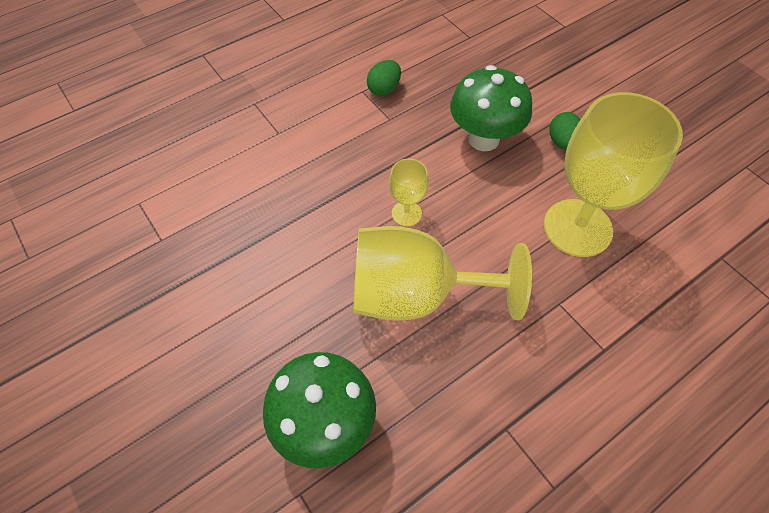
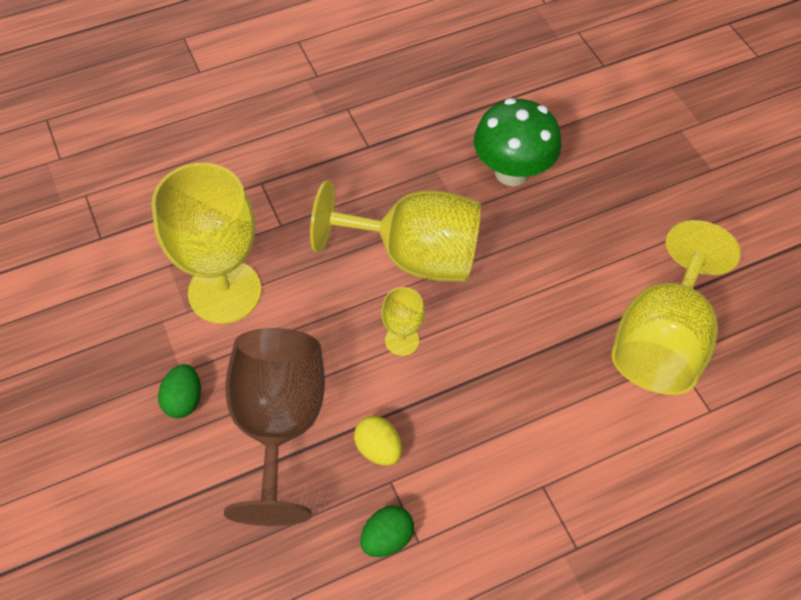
camera: 170 degrees left, 0 degrees up
(171, 252) = (661, 341): none -> yellow goblet
(404, 135) = (378, 449): none -> yellow egg
(483, 139) = (278, 424): green mushroom -> brown goblet

